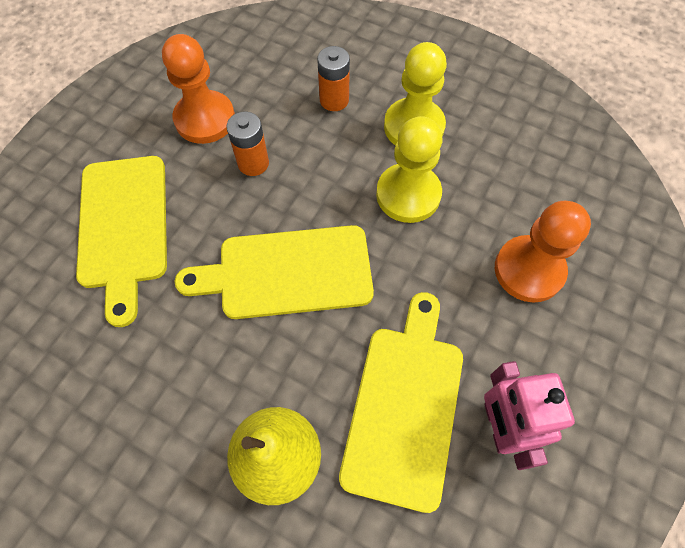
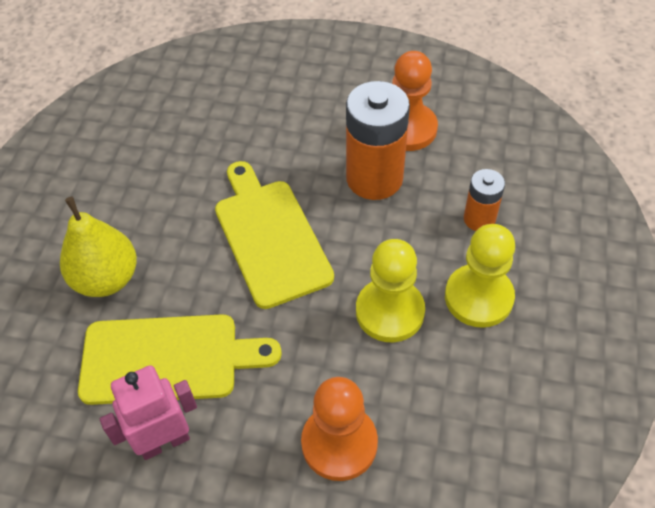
camera: 75 degrees right, 10 degrees down
(124, 227) = (276, 115): yellow cutting board -> none
(253, 163) = (374, 178): orange battery -> orange battery, size x1.85

